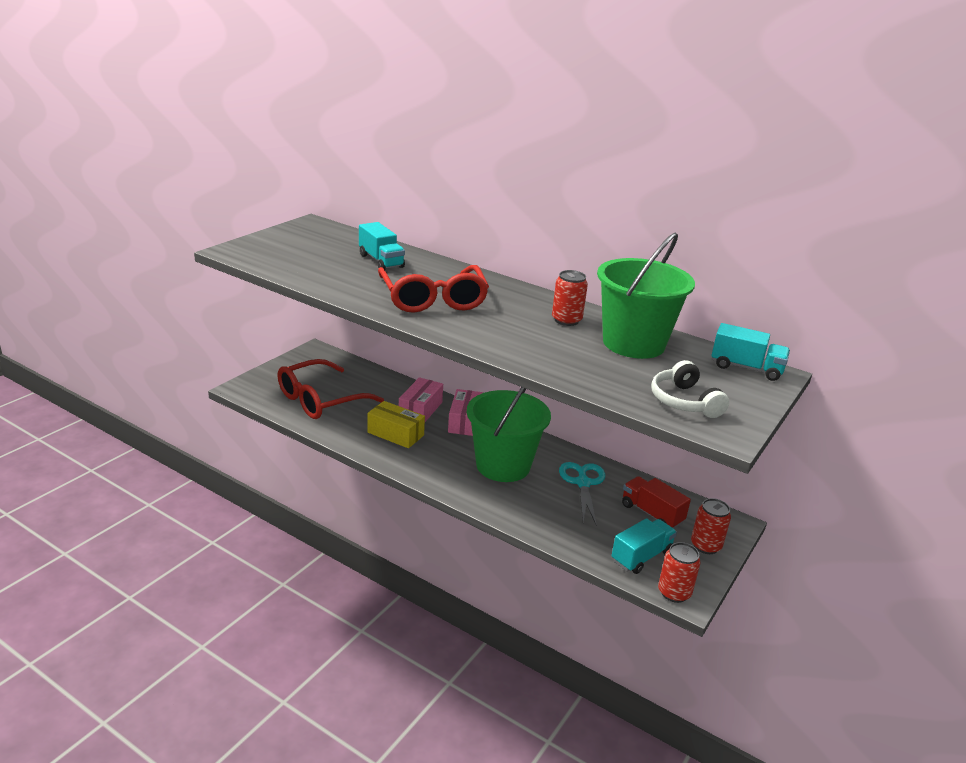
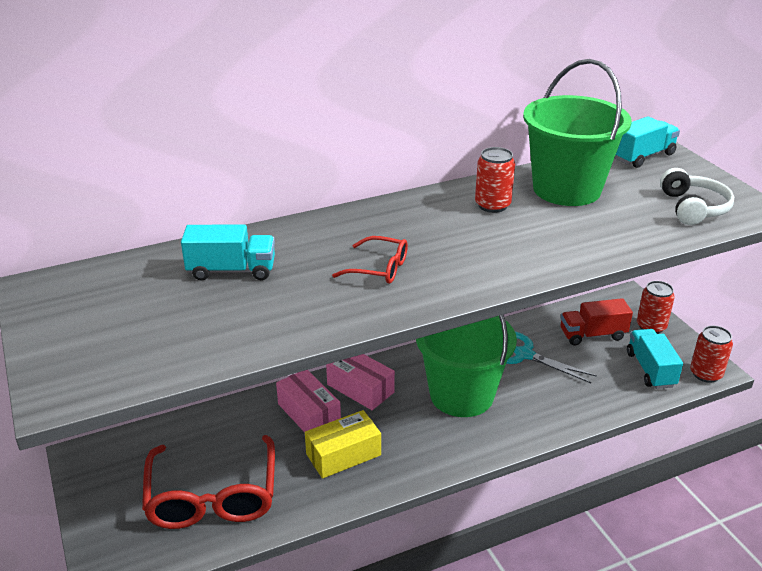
camera: 55 degrees left, 5 degrees up
(433, 299) = (379, 268): red glasses -> red glasses, size x0.49
(684, 401) = (693, 208): white headphones -> white headphones turned 105 degrees counterclockwise

